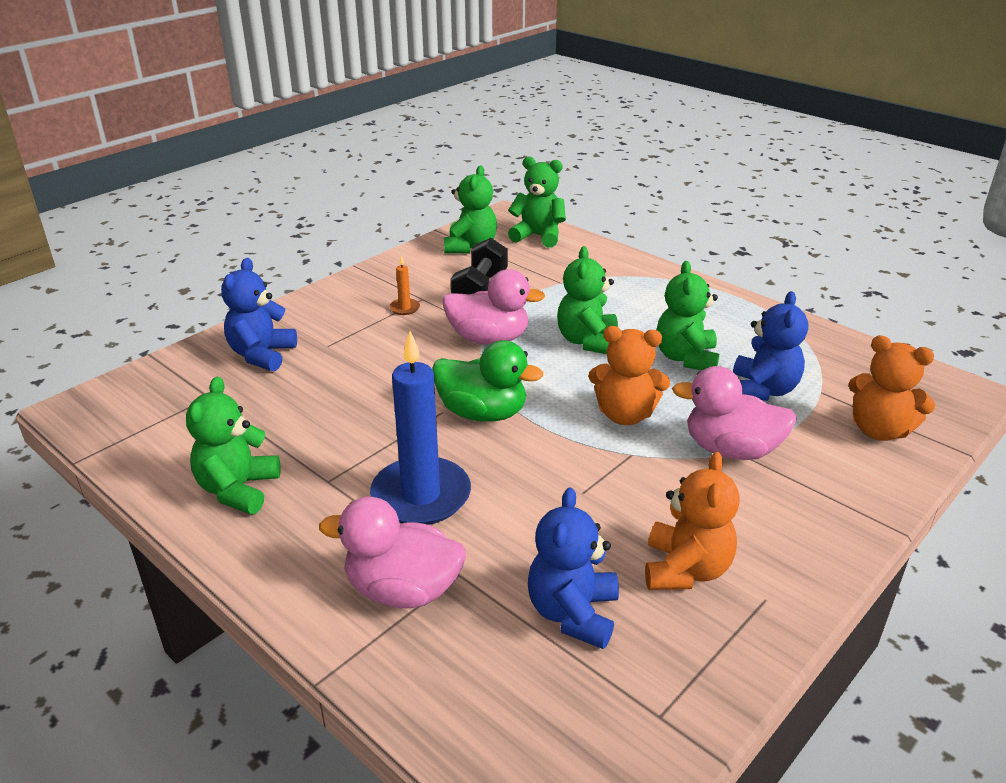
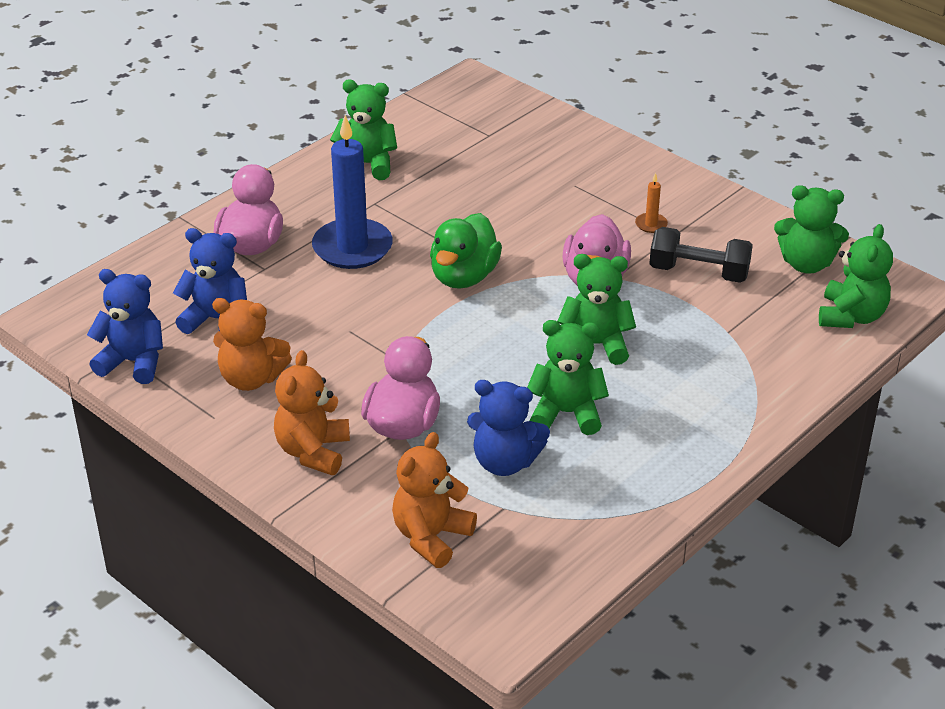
camera: 90 degrees right, 5 degrees up
(262, 355) = (555, 152): blue teddy bear -> blue teddy bear (133, 362)
(625, 415) = (460, 362): orange teddy bear -> orange teddy bear (313, 451)

